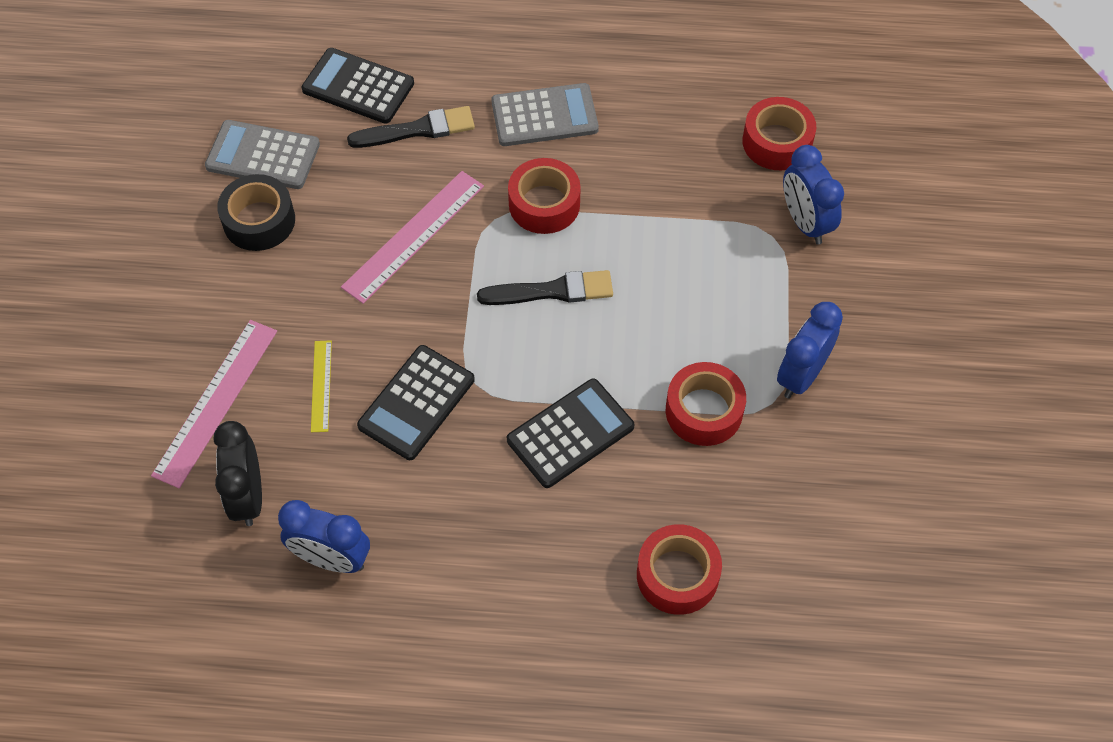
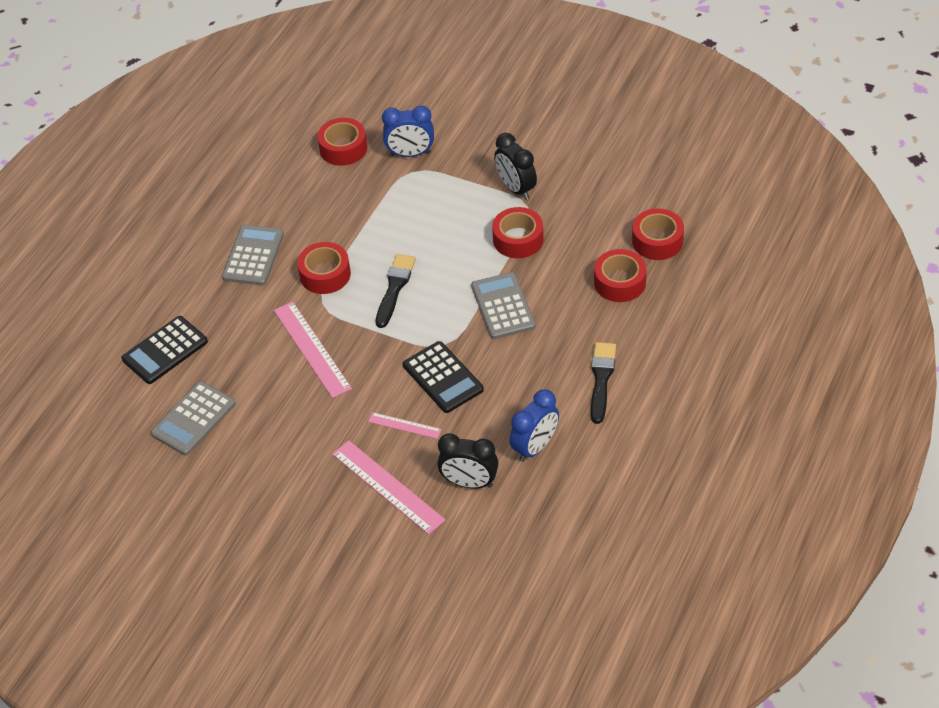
camera: 65 degrees left, 10 degrees down
(259, 221) = (250, 432): black tape -> none
(321, 386) = (404, 425): yellow ruler -> pink ruler
(417, 130) = (223, 326): black brush -> black brush (601, 379)
(570, 433) = (503, 306): black calculator -> grey calculator
(783, 603) = (657, 241): none -> red tape
(801, 375) = (516, 188): blue clock -> black clock

